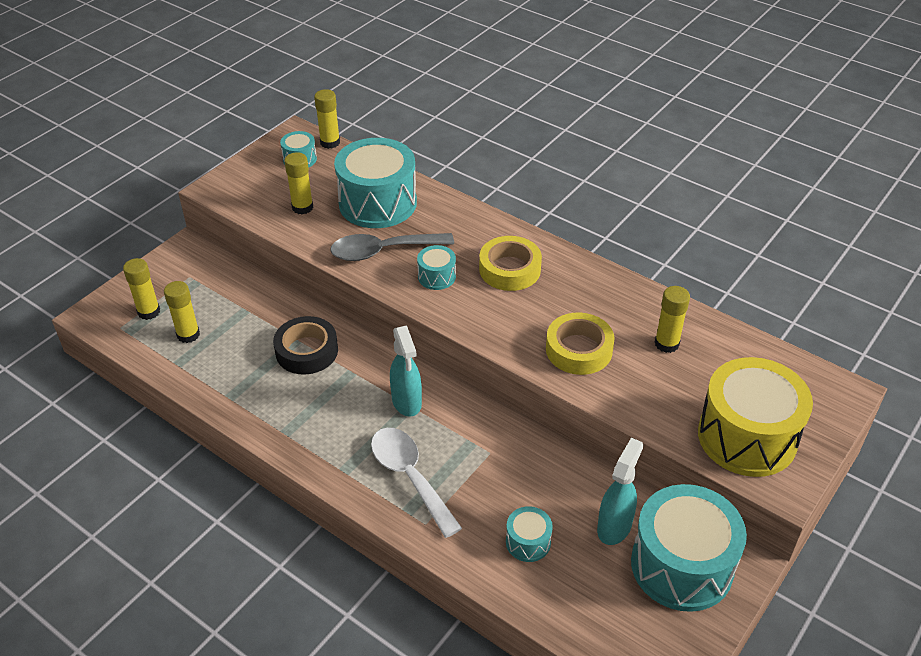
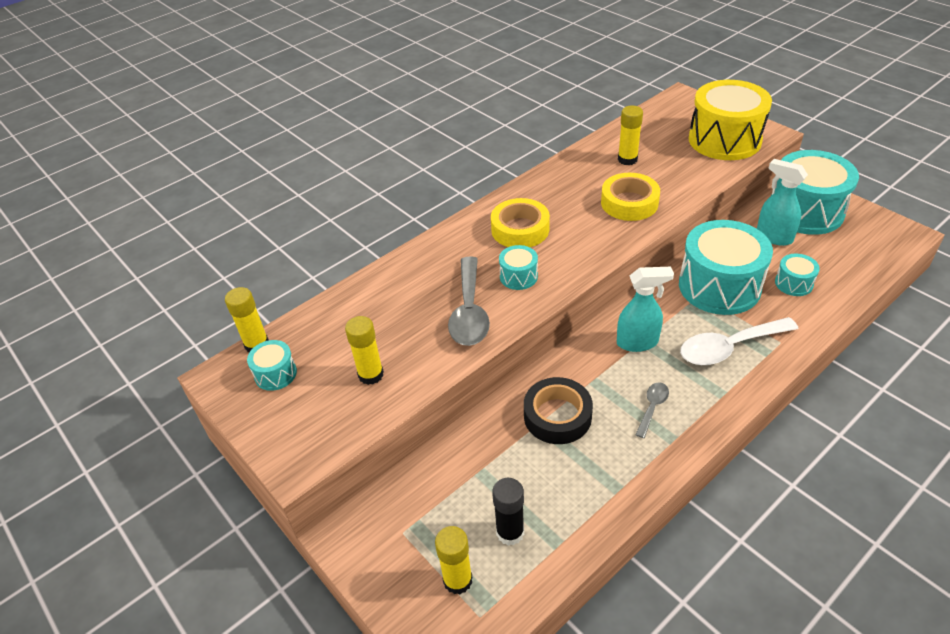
camera: 75 degrees left, 0 degrees up
(188, 335) = (510, 532): yellow glue stick -> black glue stick
(322, 416) = (652, 407): none -> grey spoon
(377, 203) = (388, 311): turquoise drum -> turquoise drum (719, 286)

